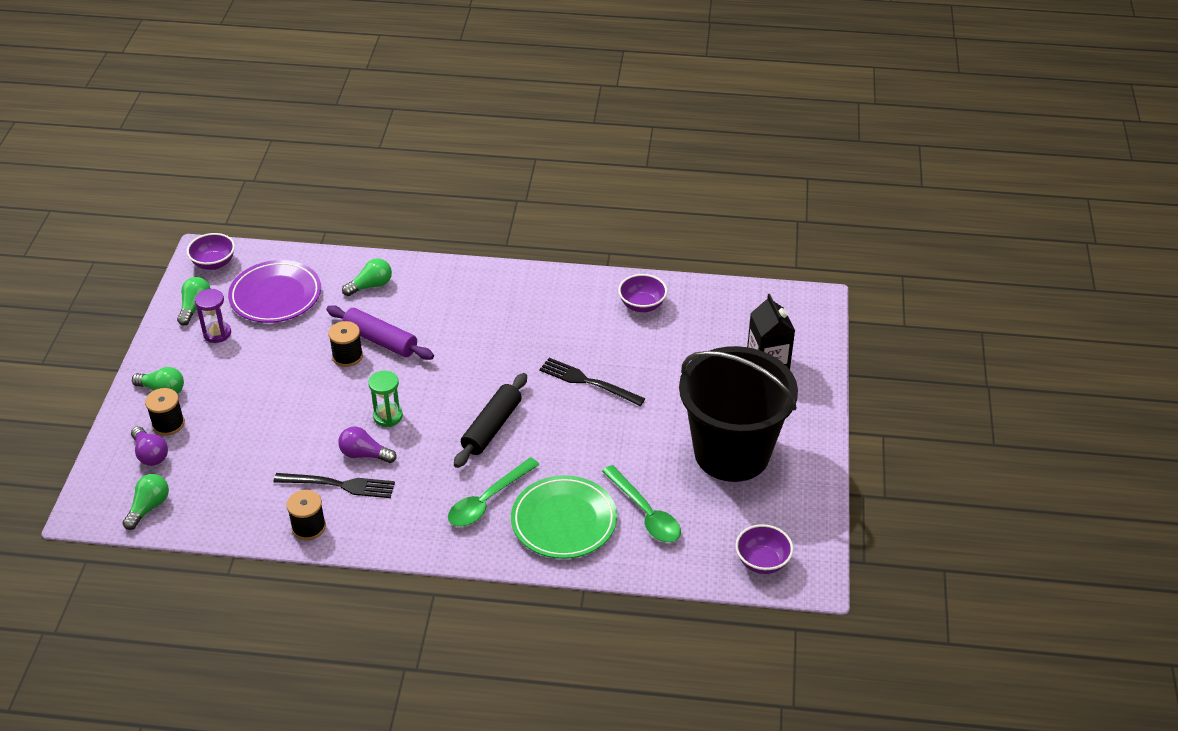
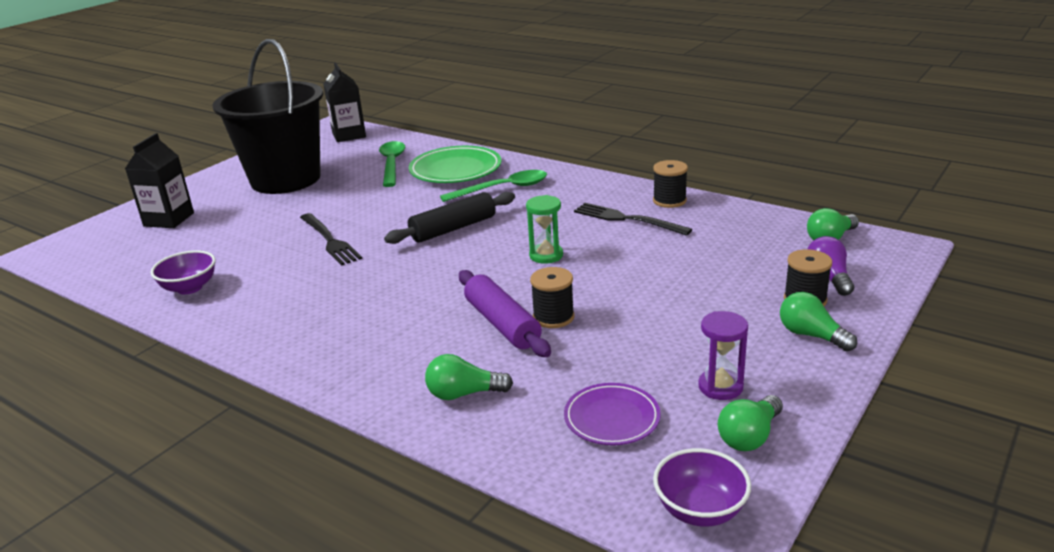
camera: 150 degrees left, 15 degrees down
(275, 296) = (612, 418): purple plate -> purple plate, size x0.62
(364, 454) = (589, 233): purple light bulb -> none
(762, 561) = (349, 135): purple bowl -> black carton

